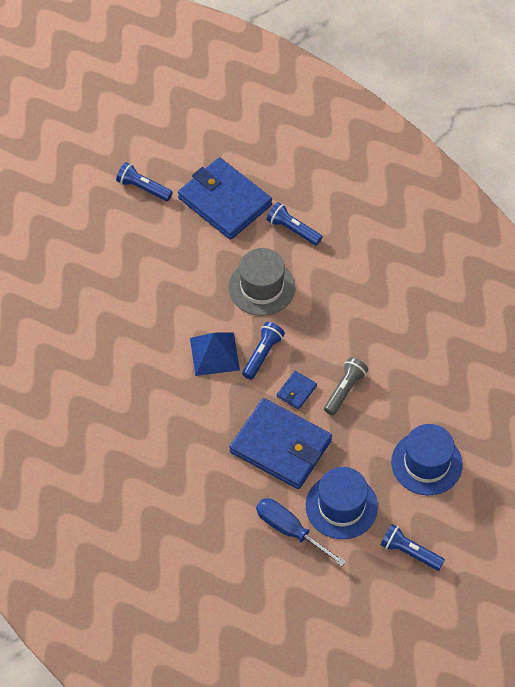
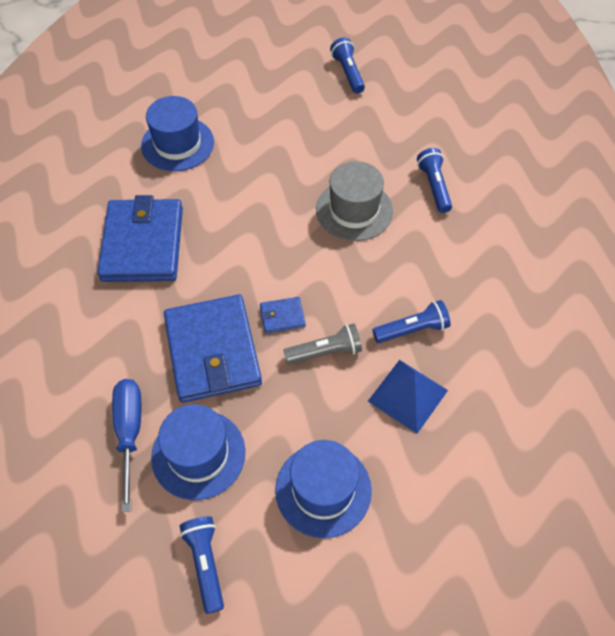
camera: 45 degrees right, 0 degrees up
(90, 337) = (177, 144): none -> blue hat
(214, 353) = (253, 230): blue pyramid -> blue pyramid (408, 395)
(224, 201) = (401, 126): blue wallet -> blue wallet (143, 244)
(262, 354) = (290, 262): blue flashlight -> blue flashlight (412, 329)

